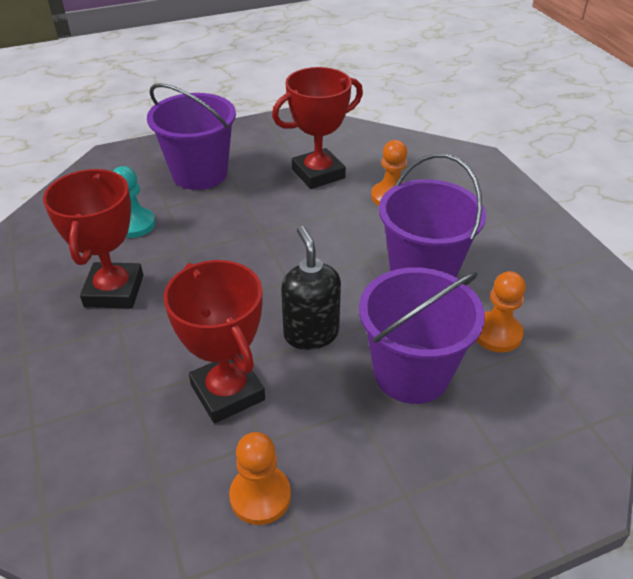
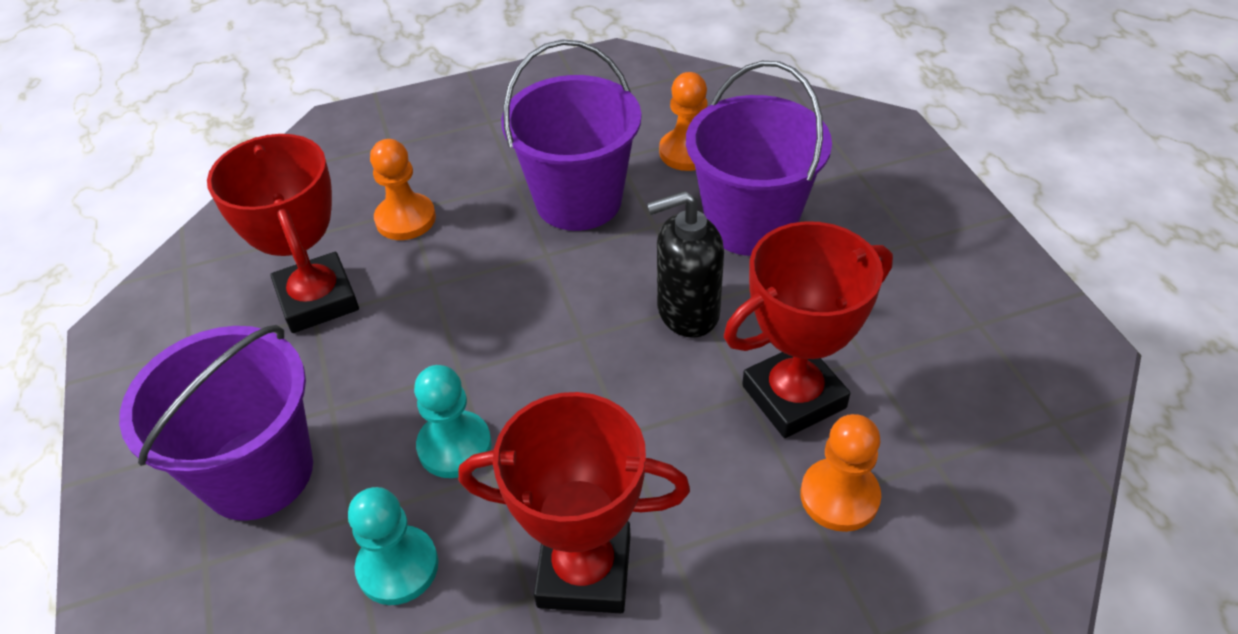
camera: 85 degrees left, 5 degrees up
(206, 235) = (454, 446): none -> turquoise pawn
(260, 496) = (940, 358): orange pawn -> orange pawn (839, 496)

